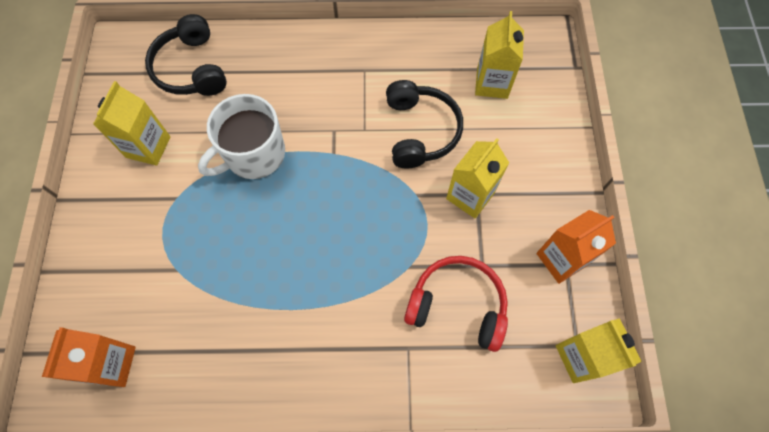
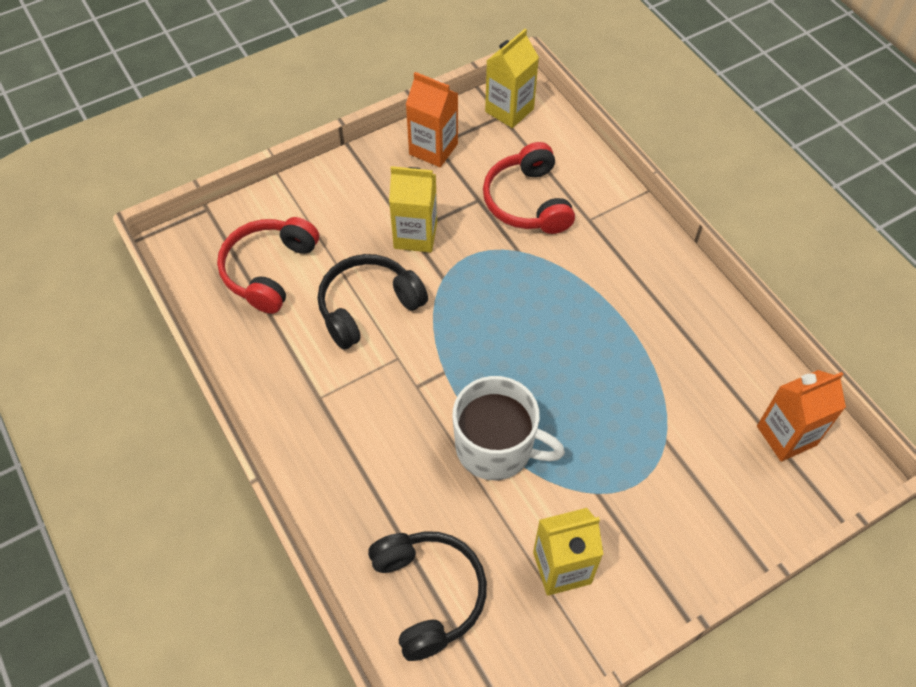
camera: 120 degrees left, 10 degrees down
(191, 68) = (428, 594): black headphones -> black headphones turned 60 degrees counterclockwise
(492, 83) = (269, 270): yellow carton -> red headphones

